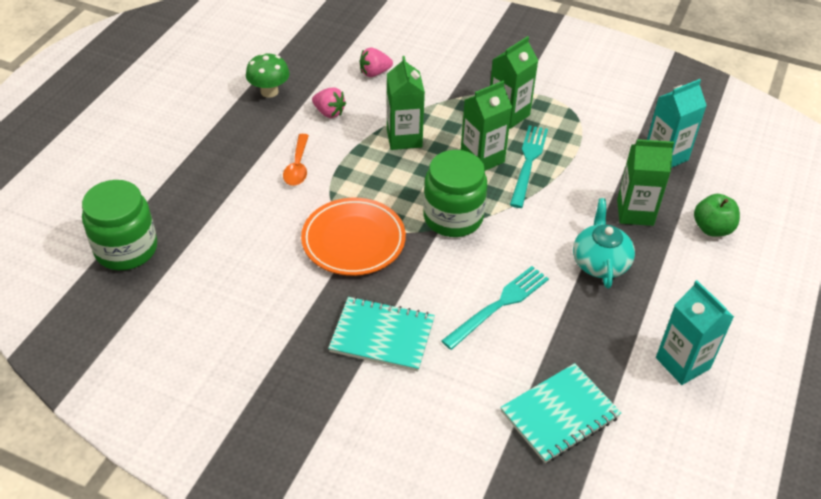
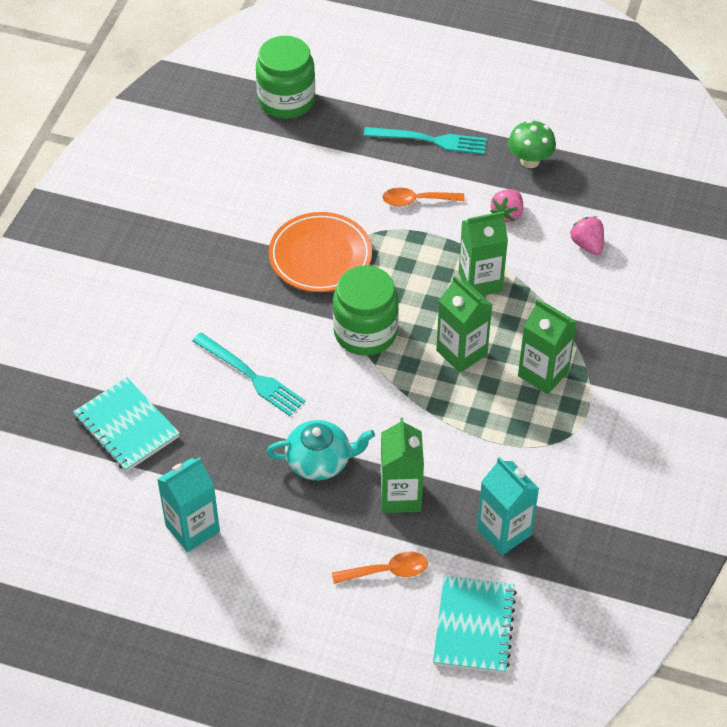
camera: 85 degrees right, 5 degrees up
(382, 336) = (205, 290): turquoise notebook -> turquoise notebook (474, 626)
(528, 163) = (462, 395): turquoise fork -> turquoise fork (429, 140)
(712, 228) = (387, 571): green apple -> orange spoon

